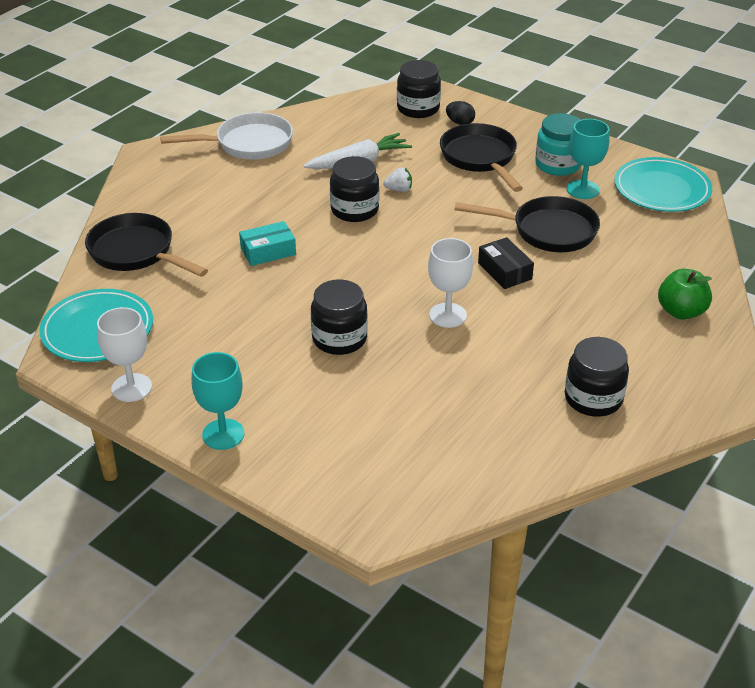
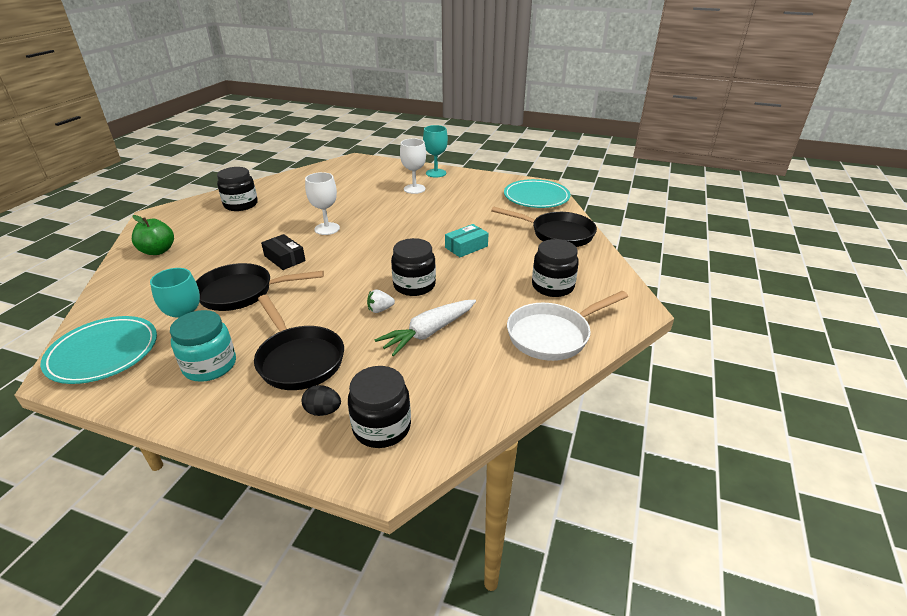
camera: 165 degrees right, 5 degrees down
(131, 388) = (494, 181): white goblet -> white goblet (414, 189)
(339, 339) = (393, 210): black jar -> black jar (552, 286)

